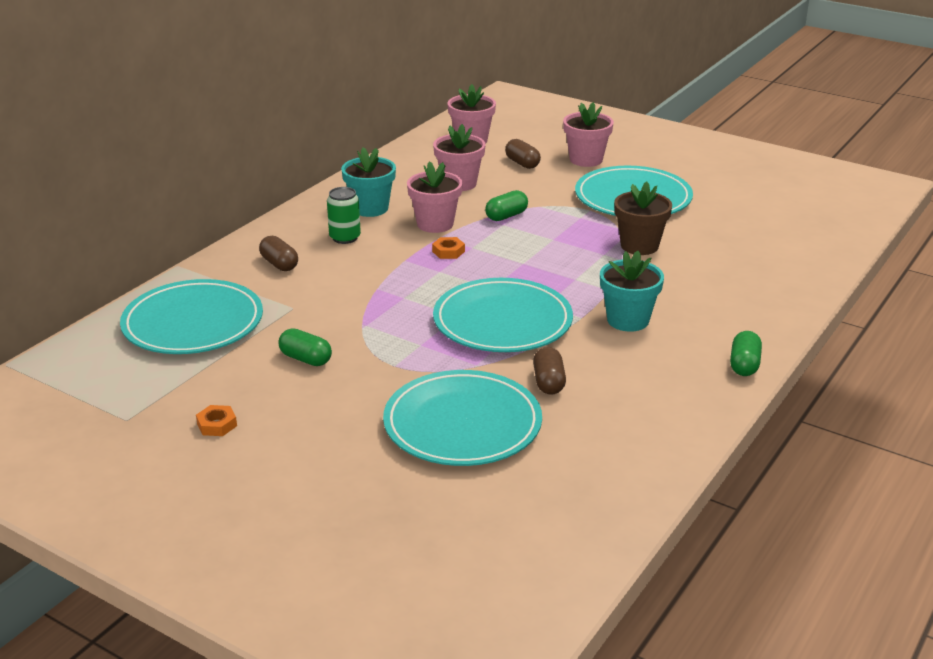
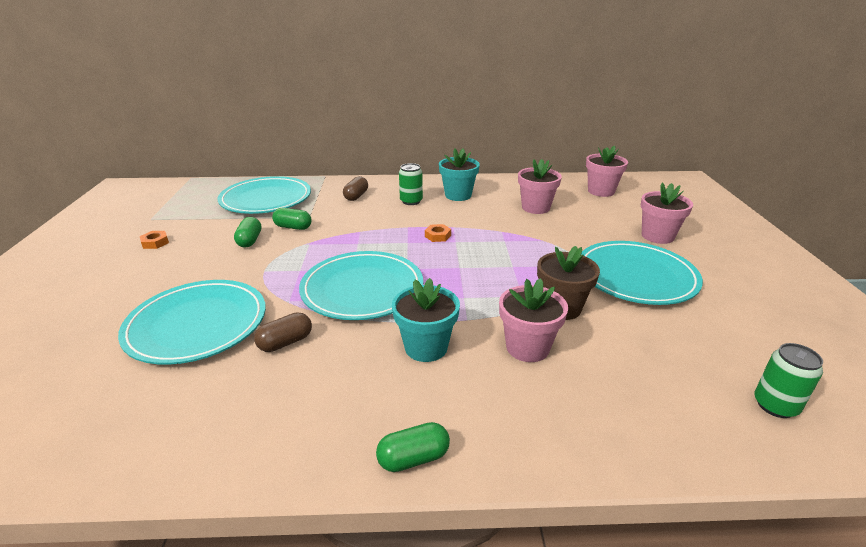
camera: 55 degrees right, 0 degrees up
(435, 224) = (468, 219): pink flower pot -> pink flower pot (527, 347)
(506, 216) = (518, 237): green capsule -> green capsule (293, 227)
(522, 163) = (604, 217): brown capsule -> none
(812, 227) = (775, 405): none -> green can

